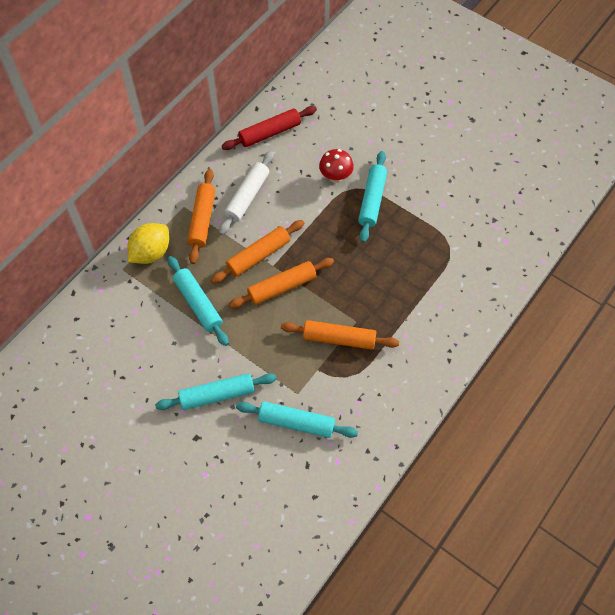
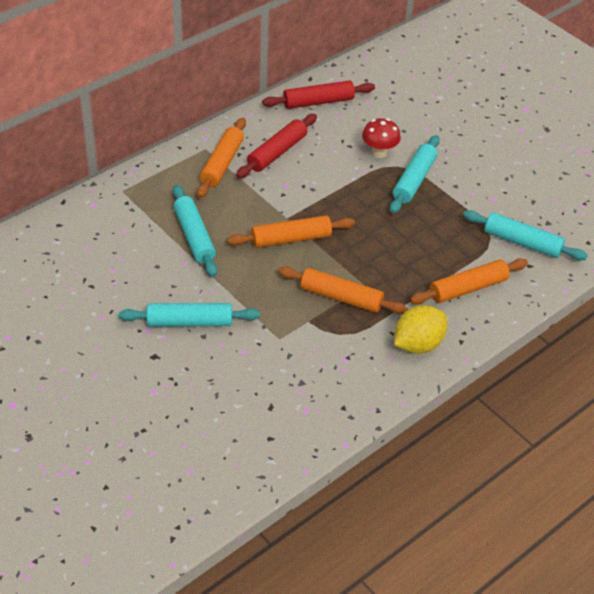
camera: 10 degrees right, 15 degrees down
(151, 253) = (157, 182): yellow lemon -> yellow lemon (418, 344)
(247, 197) = (277, 152): white rolling pin -> red rolling pin
(258, 255) = (273, 206): orange rolling pin -> orange rolling pin (468, 288)
(296, 422) = (270, 365): turquoise rolling pin -> turquoise rolling pin (522, 242)

